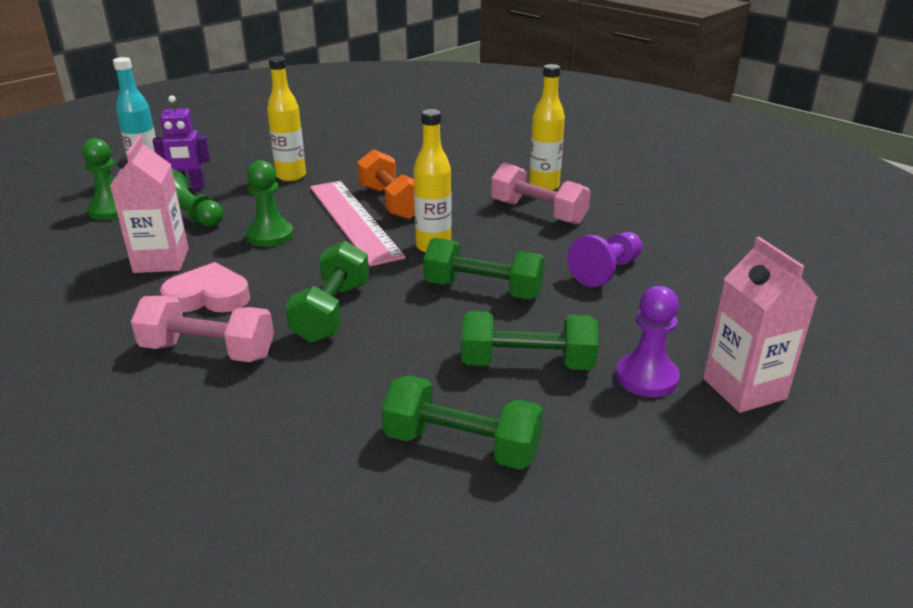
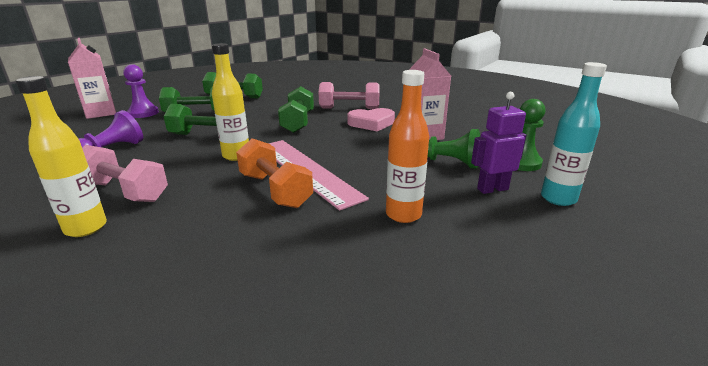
camera: 170 degrees right, 5 degrees down
(270, 235) = (367, 154): green pawn -> none
(291, 176) = (403, 215): yellow bottle -> orange bottle

